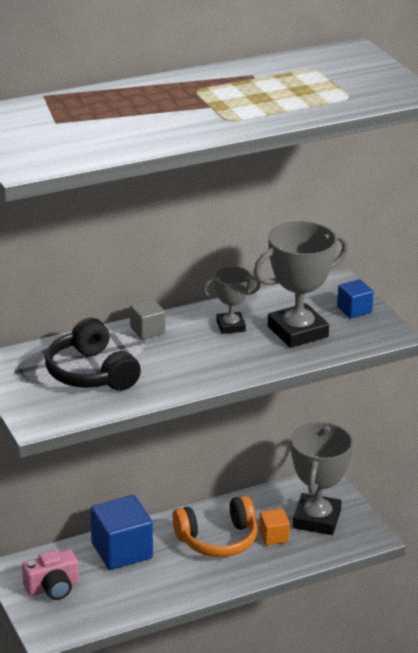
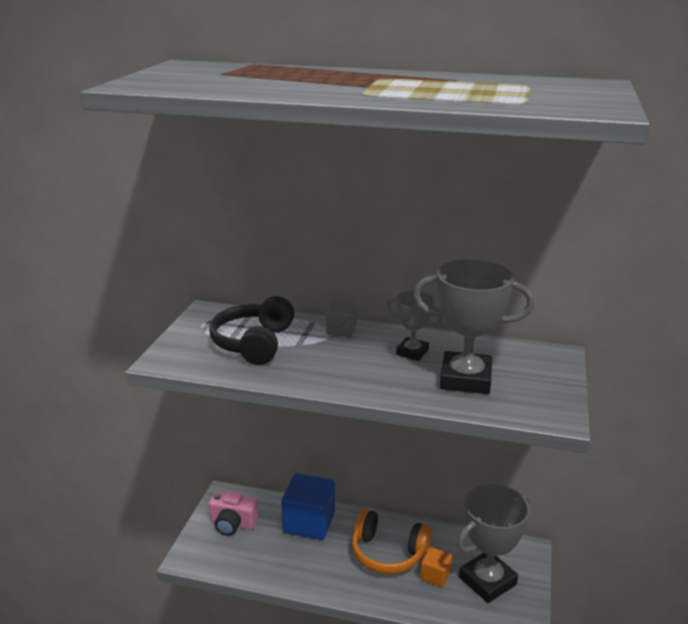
camera: 40 degrees right, 5 degrees down
(354, 310) = (545, 382): blue cube -> none

